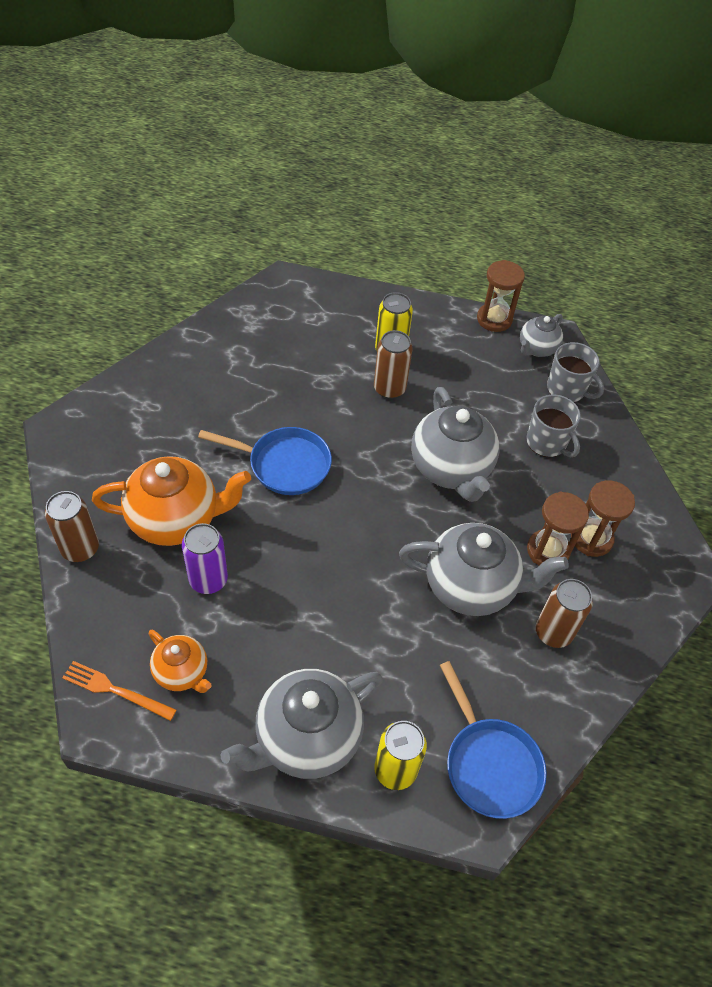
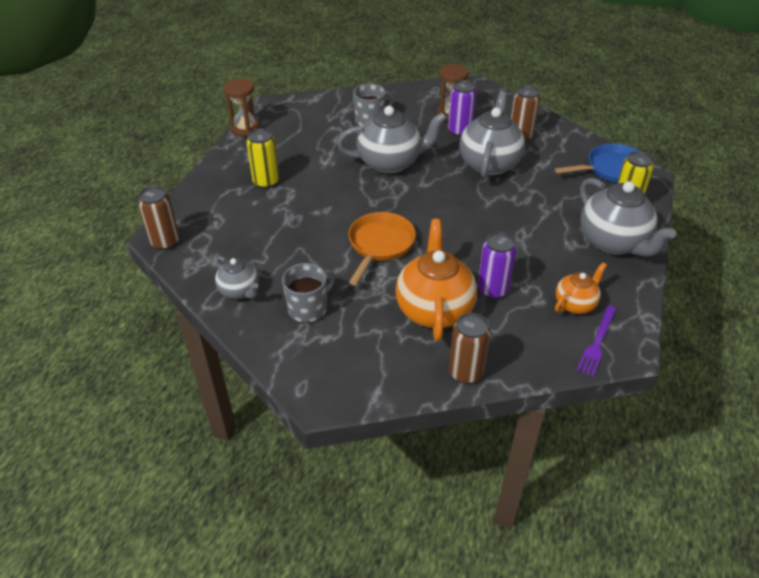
camera: 80 degrees left, 10 degrees down
(115, 690) = (597, 342): orange fork -> purple fork
(284, 464) = (380, 245): blue pan -> orange pan
(389, 388) = (307, 185): brown can -> brown can (165, 242)
(537, 349) = (281, 114): grey teapot -> grey teapot (240, 291)
(548, 550) = (460, 131): brown hourglass -> purple can
(567, 389) = (323, 107): grey mug -> grey mug (308, 308)

